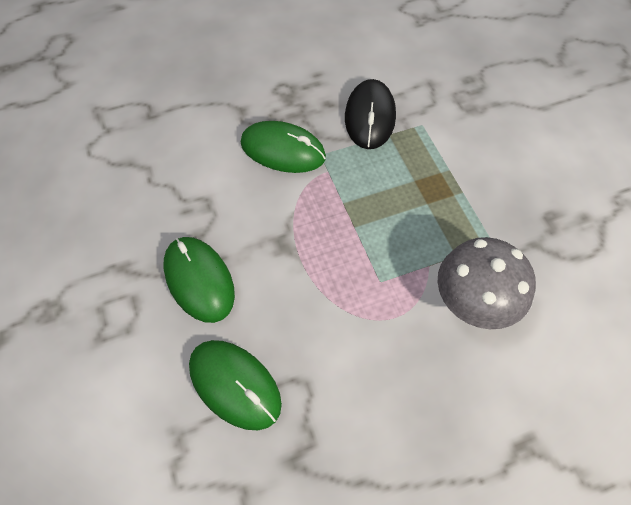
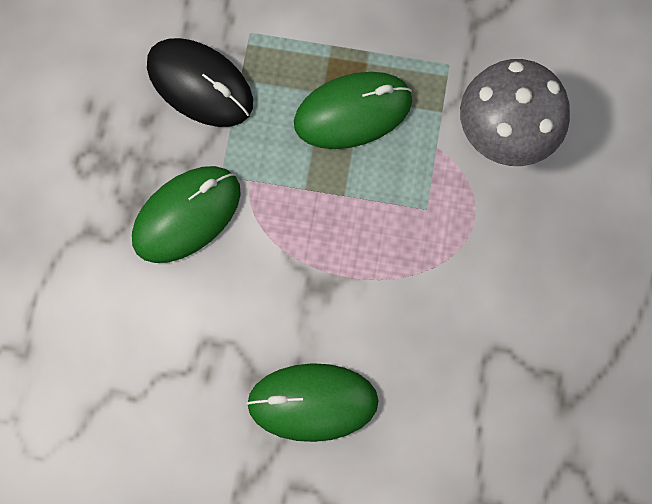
camera: 60 degrees left, 15 degrees up
(235, 385) = (458, 422): green mouse -> green mouse (353, 112)

